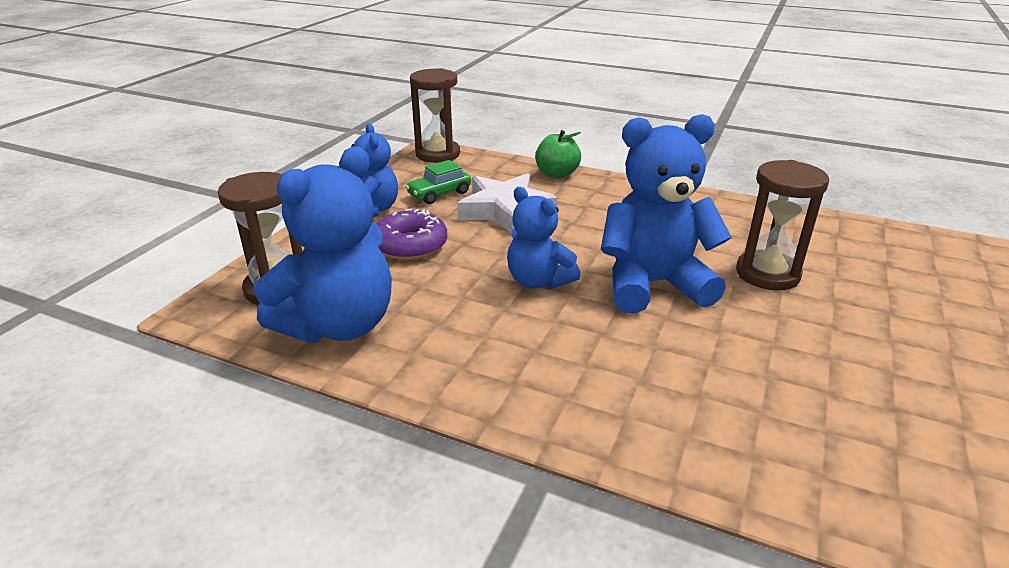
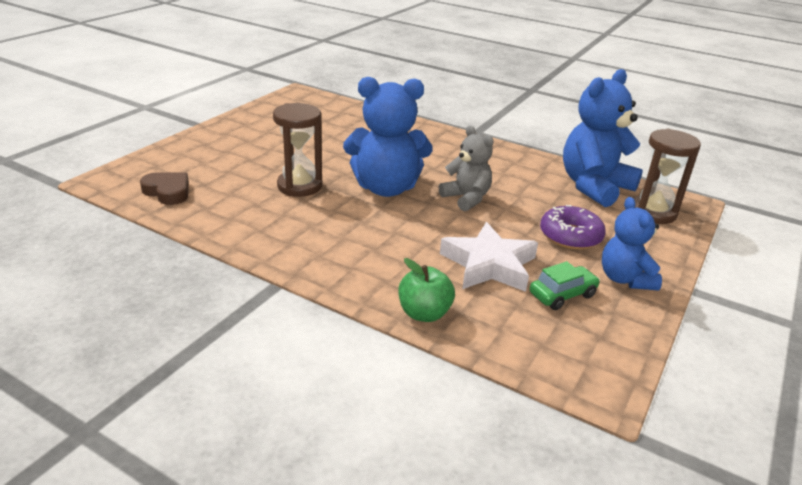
camera: 175 degrees left, 0 degrees up
(438, 154) = (587, 377): brown hourglass -> none
(538, 281) = (466, 198): blue teddy bear -> grey teddy bear
(907, 248) = (168, 192): none -> brown heart

